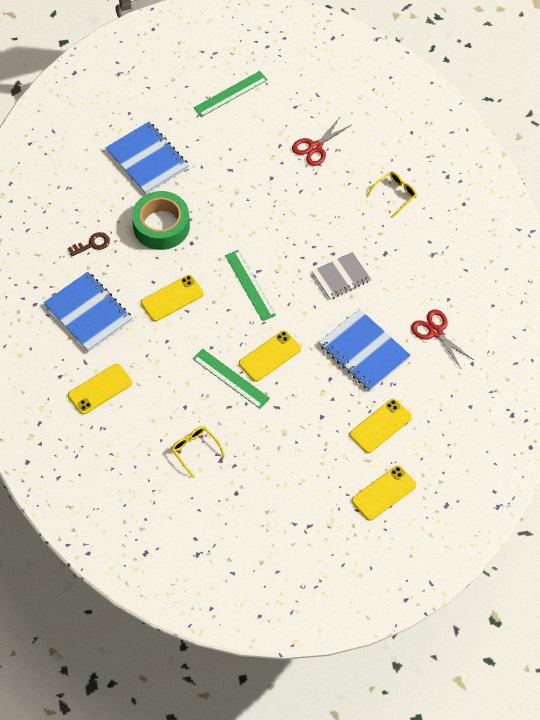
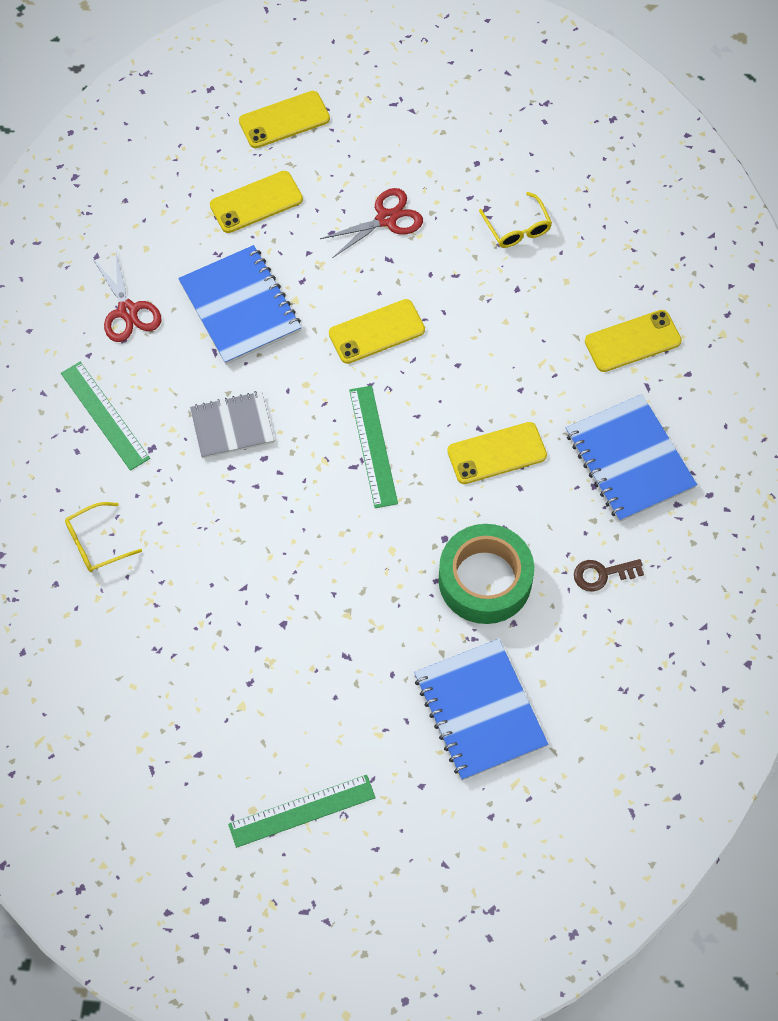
camera: 165 degrees left, 5 degrees up
(230, 378) = (442, 313): green ruler -> green ruler (105, 415)
(315, 147) = (192, 663): red scissors -> red scissors (386, 219)

